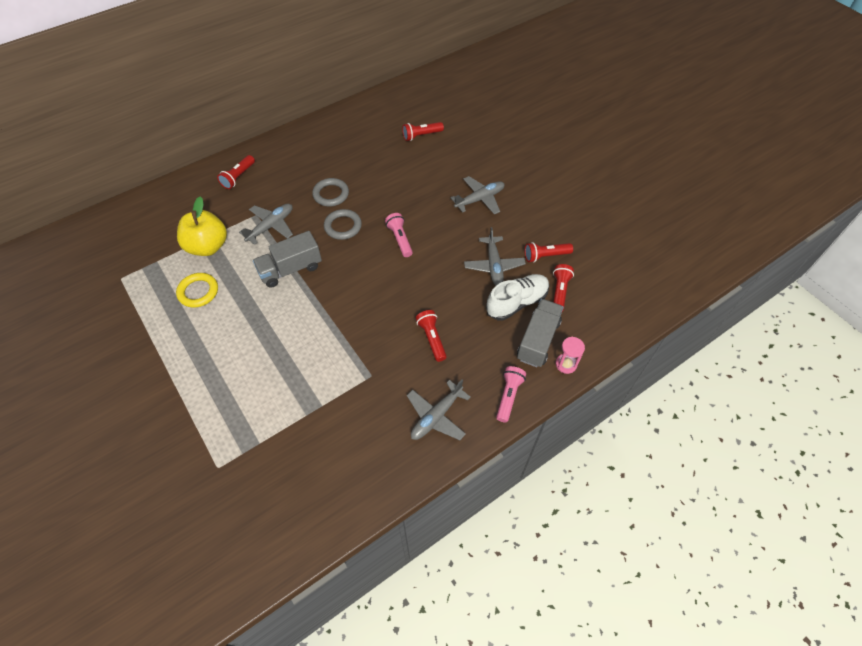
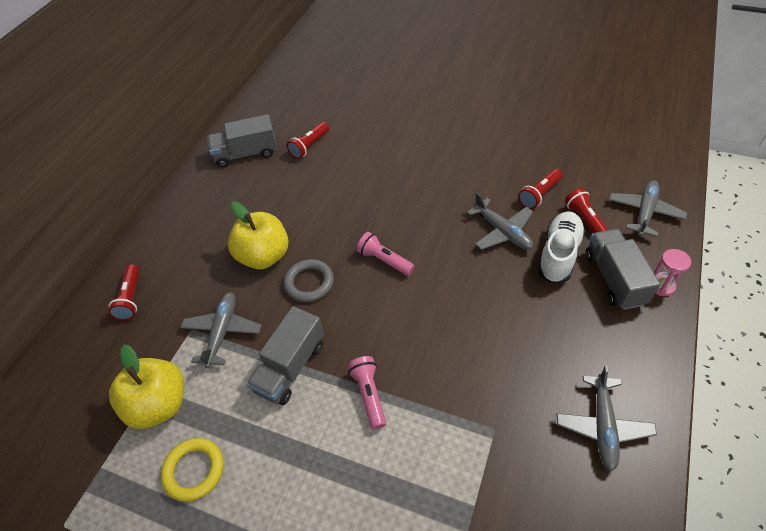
camera: 30 degrees left, 5 degrees down
(331, 194) = (264, 256): grey ring -> yellow apple
(376, 119) = (246, 153): none -> grey truck
(431, 338) = (516, 344): red flashlight -> none
(480, 199) = (426, 176): grey plane -> grey plane (644, 212)
(508, 396) = (646, 353): pink flashlight -> pink flashlight (369, 394)

